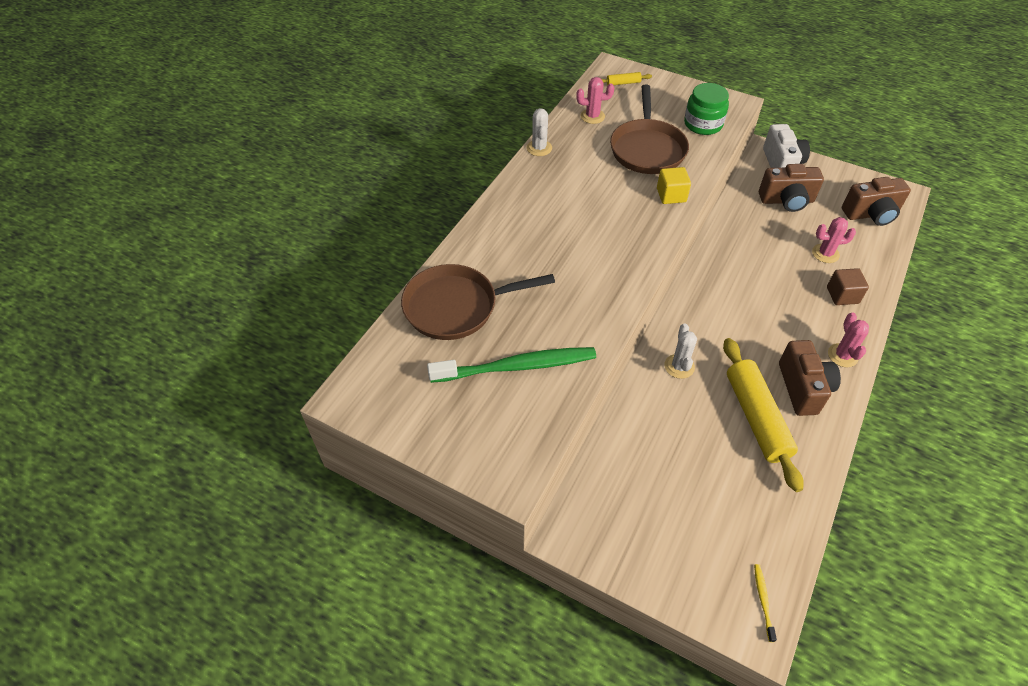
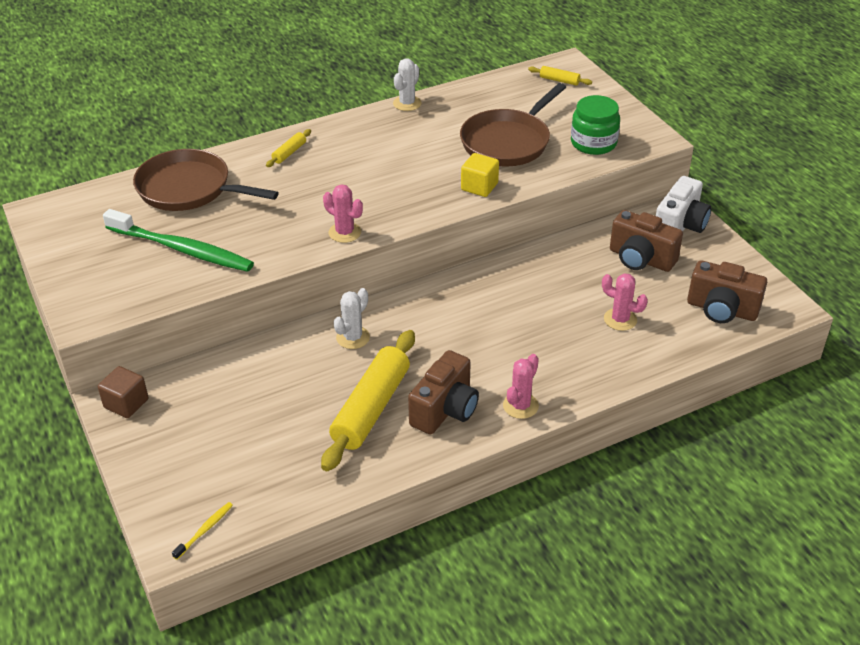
camera: 35 degrees right, 10 degrees down
(499, 233) = (289, 153): none -> yellow rolling pin
(592, 116) = (491, 97): pink cactus -> pink cactus (345, 232)
(842, 295) = (589, 360): brown cube -> brown cube (126, 403)

